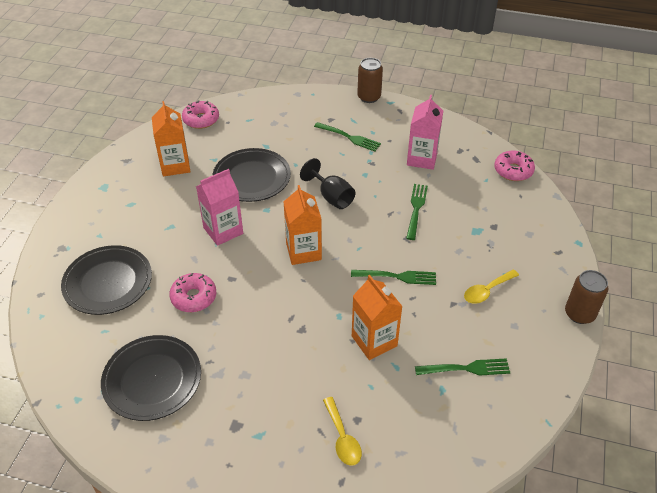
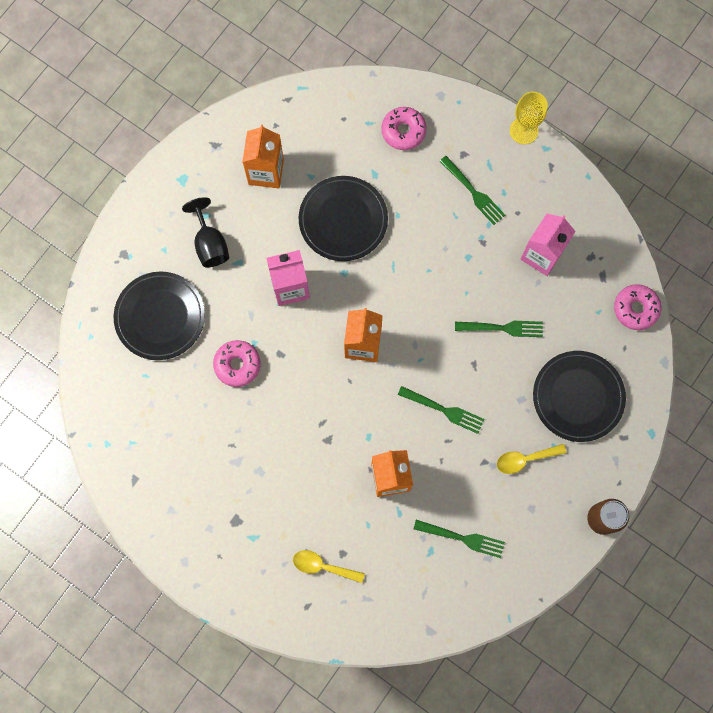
camera: 20 degrees right, 30 degrees up
(152, 380) = (176, 447): black plate -> black plate (578, 397)
(201, 120) = (314, 104): pink donut -> pink donut (403, 131)
(332, 197) = (419, 278): black goblet -> black goblet (210, 244)
(342, 437) = (323, 566): yellow spoon -> yellow spoon turned 105 degrees clockwise
(369, 97) = (524, 130): brown can -> yellow goblet
(416, 209) = (502, 328): green fork -> green fork turned 60 degrees clockwise

